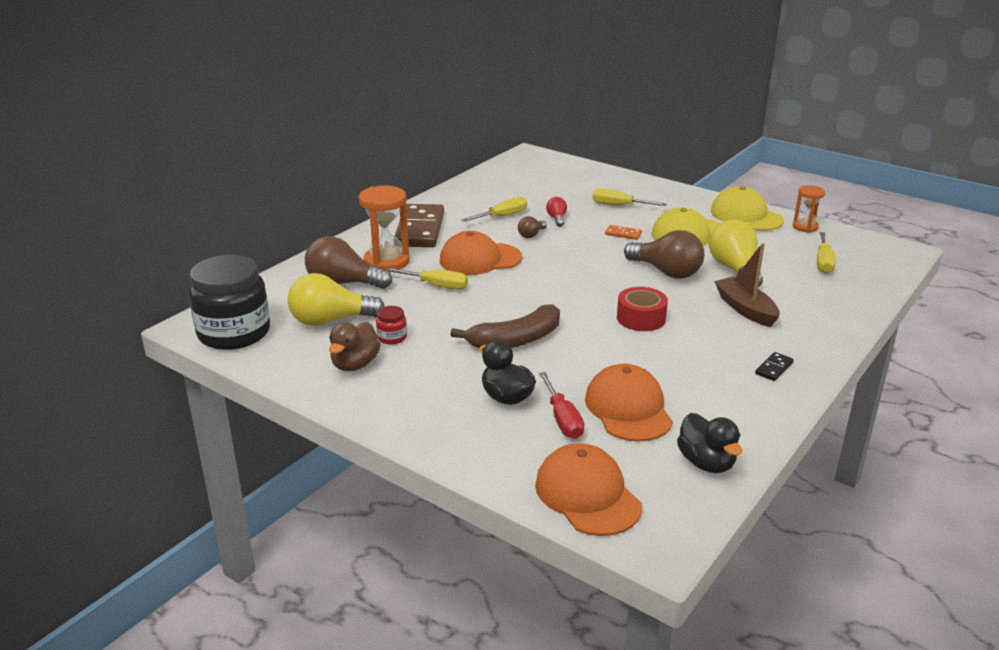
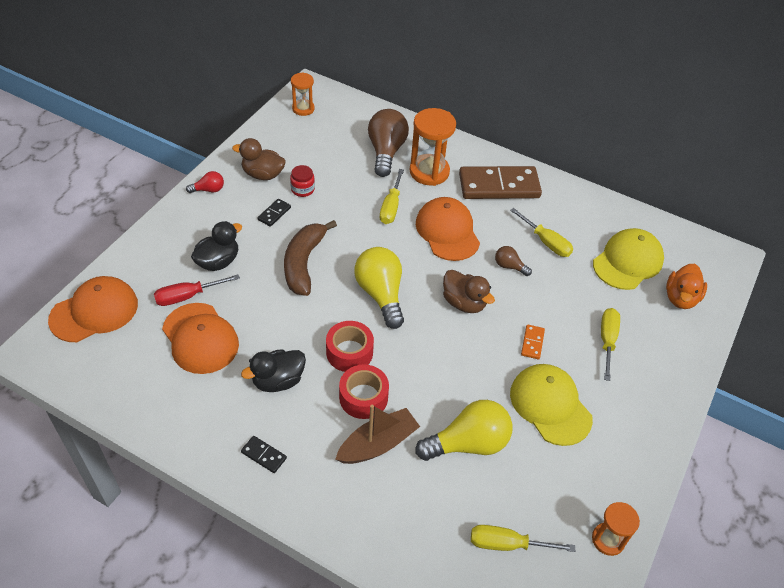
camera: 80 degrees right, 20 degrees up
(234, 333) = (303, 109): black jar -> orange hourglass
(330, 320) = (325, 153): yellow light bulb -> yellow light bulb (381, 294)
(430, 357) = (274, 214): none -> black domino
(515, 340) = (304, 263): brown banana -> brown banana turned 45 degrees clockwise
(557, 219) = (554, 286): red light bulb -> red light bulb (208, 190)
(573, 175) = (680, 298): none -> orange duck
(576, 259) = (464, 303): none -> brown duck
(628, 408) = (200, 338): orange cap -> orange cap turned 75 degrees clockwise
(666, 272) = (450, 378): brown light bulb -> none
(695, 313) = (363, 397): none -> red tape
(706, 463) = (123, 387): black duck -> black duck (278, 381)
(746, 216) = (622, 472): yellow cap -> yellow cap (628, 262)

